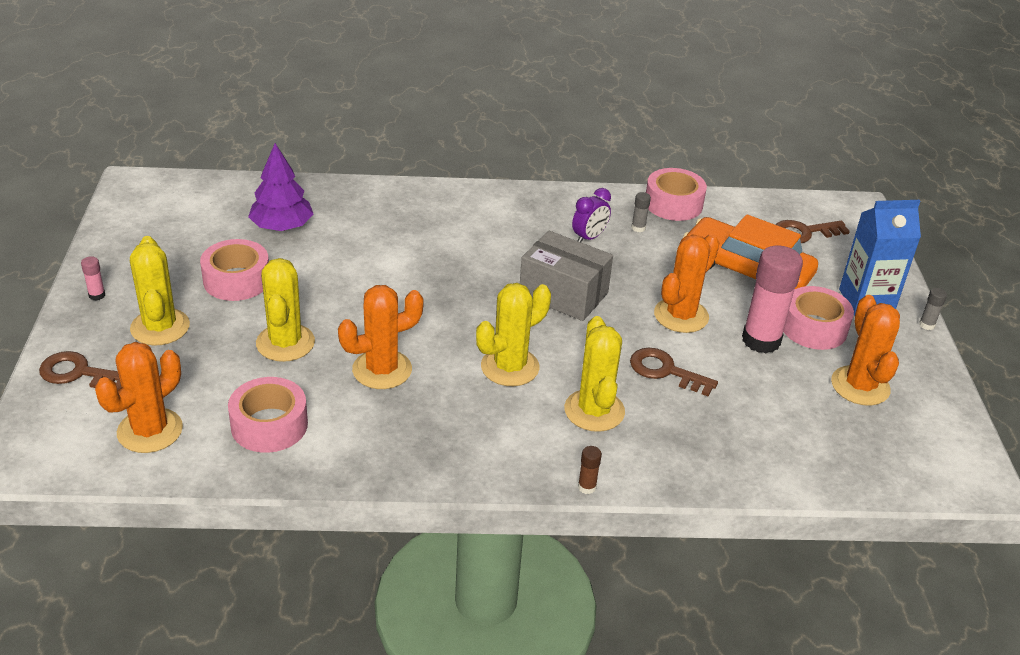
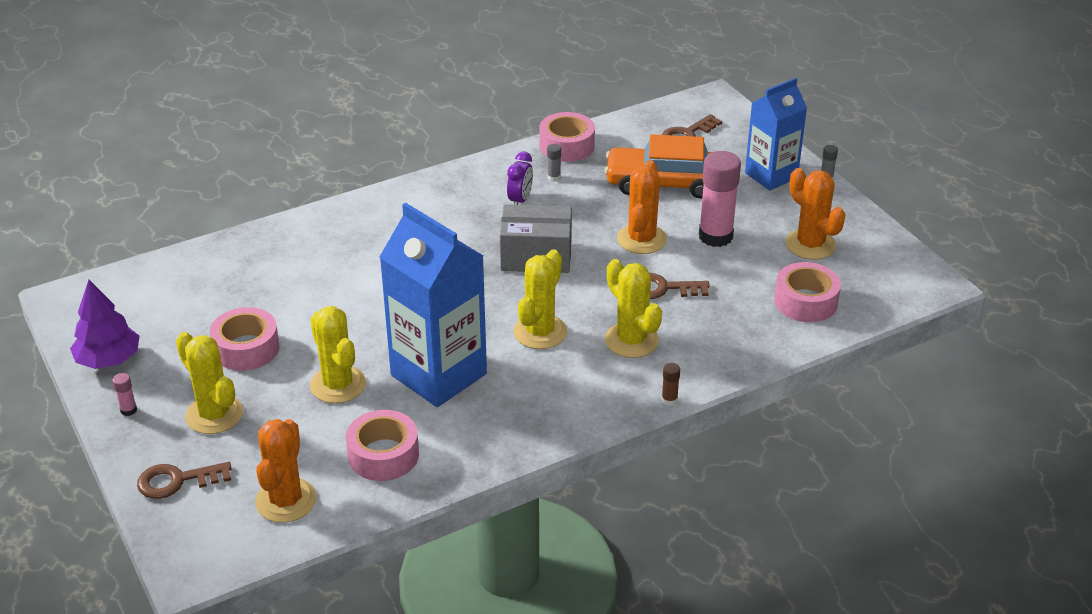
camera: 25 degrees left, 0 degrees up
(282, 227) = (245, 287): purple tree -> purple tree (109, 360)
(382, 370) = (438, 374): orange cactus -> blue carton
(813, 327) = (747, 211): pink tape -> pink tape (805, 301)

